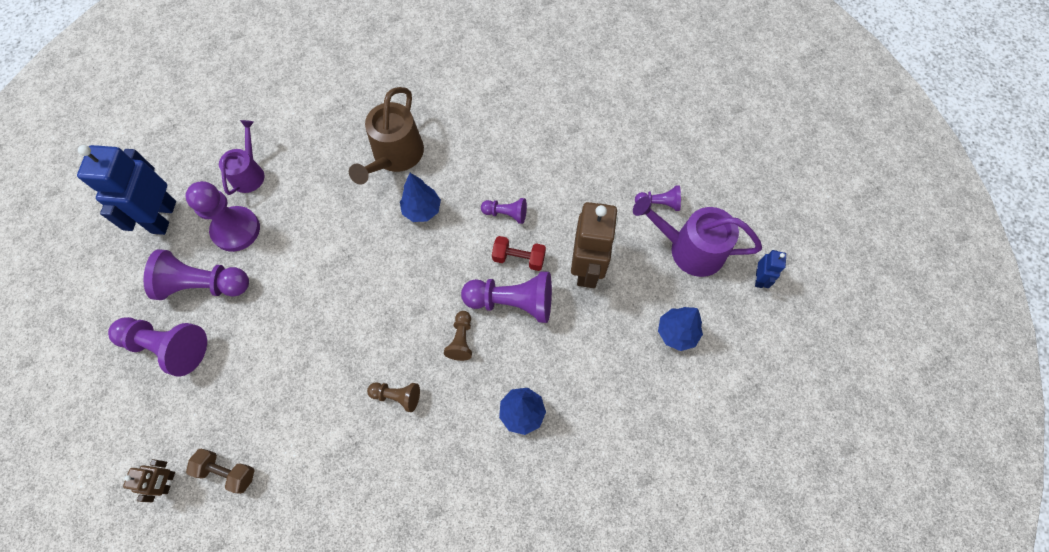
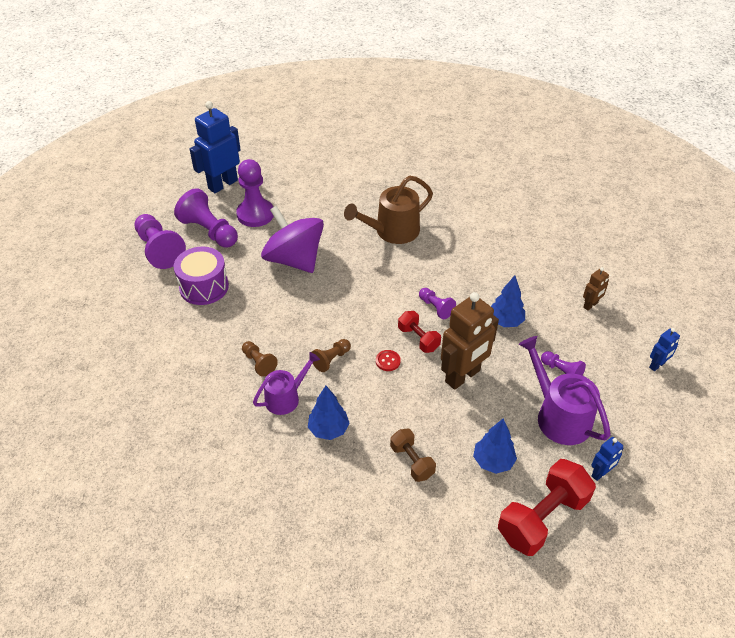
camera: 40 degrees right, 20 degrees down
(168, 482) = (91, 316): brown robot -> brown robot (590, 305)
(227, 472) = (125, 333): brown dumbbell -> brown dumbbell (412, 461)
(249, 173) = (292, 190): purple watering can -> purple watering can (286, 398)
(261, 355) = (204, 287): none -> purple drum
(327, 255) = (294, 259): none -> purple spinning top
(422, 210) = (379, 271): blue tree -> blue tree (505, 321)
(512, 302) = (388, 361): purple pawn -> red button
(722, 143) = (657, 365): none -> blue robot
(751, 354) = (542, 518): none -> red dumbbell

